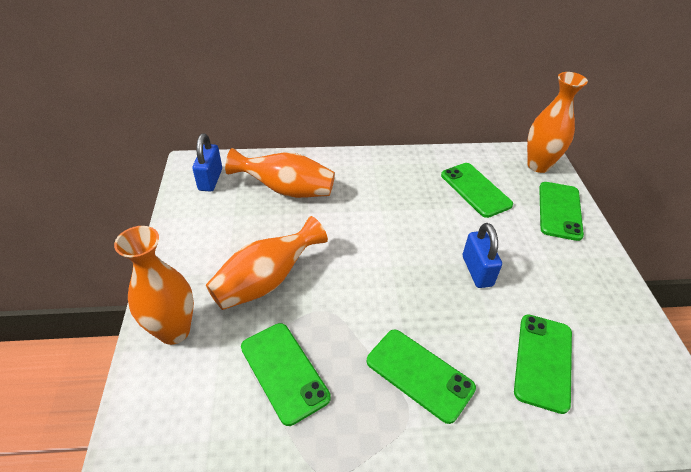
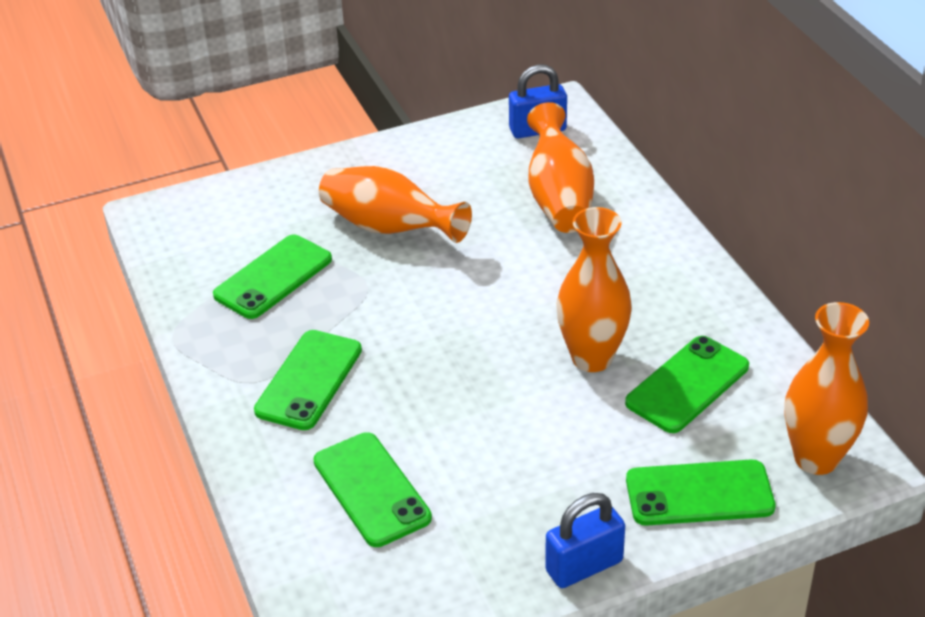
camera: 75 degrees right, 5 degrees down
(174, 331) = (292, 188): orange vase -> orange vase (592, 358)
(477, 271) = (502, 409): blue padlock -> blue padlock (584, 566)
(543, 361) = (371, 489): green phone -> green phone turned 60 degrees clockwise

